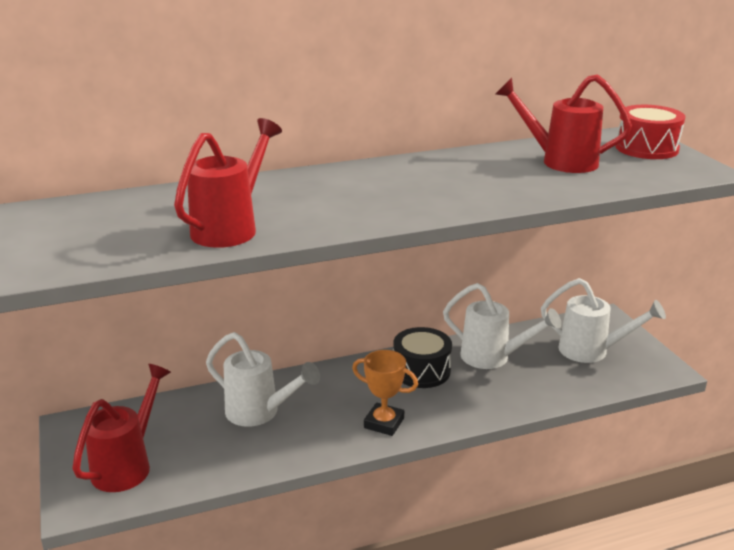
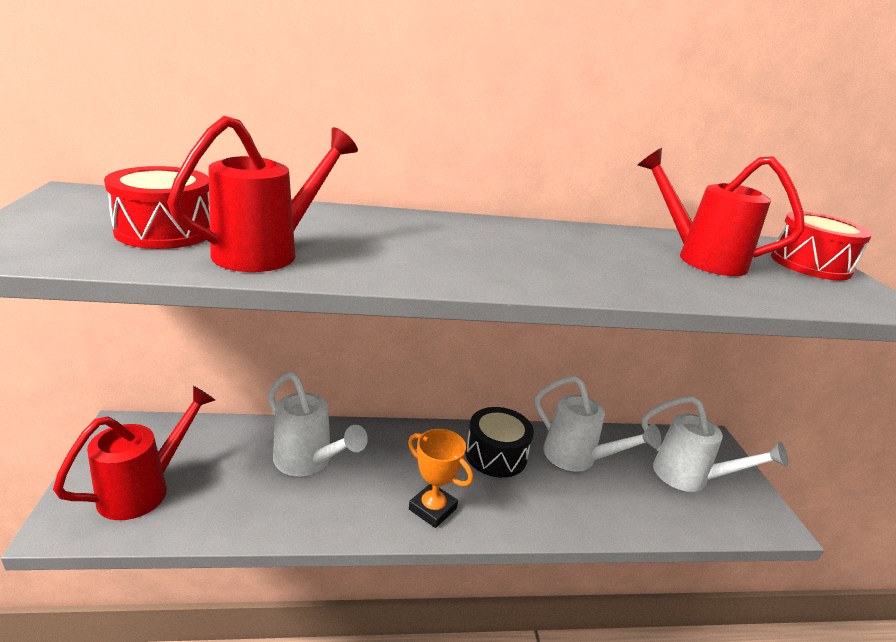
camera: 10 degrees right, 0 degrees up
(137, 228) = (165, 231): none -> red drum

